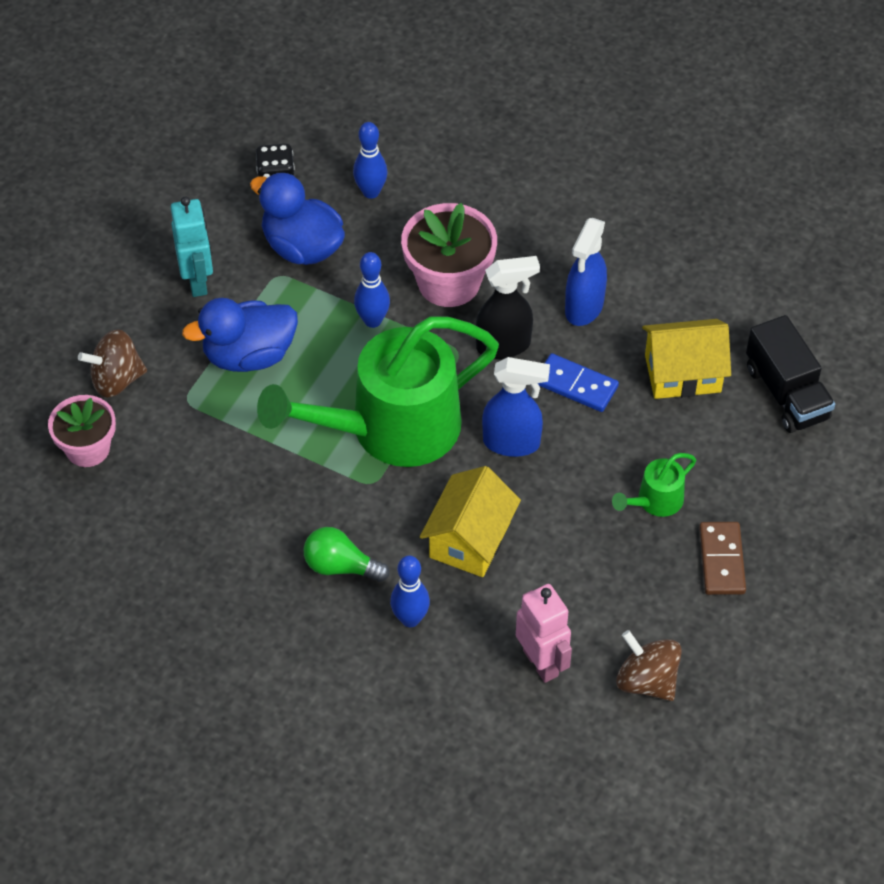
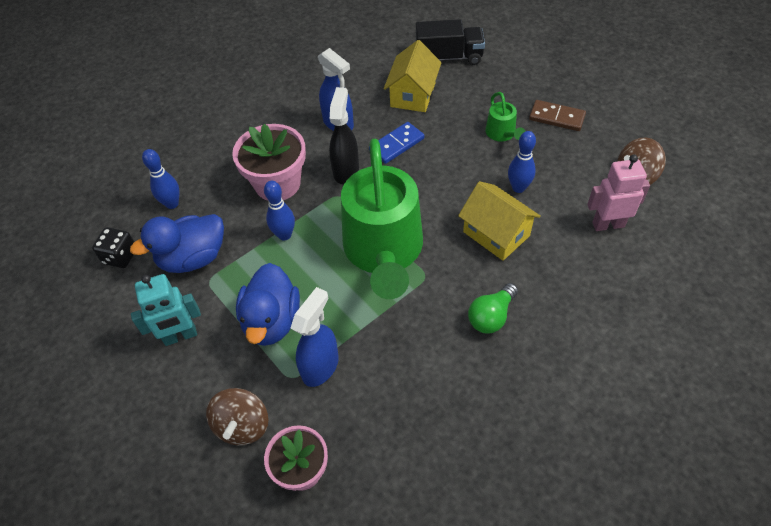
camera: 65 degrees left, 0 degrees up
(198, 281) = (180, 336): turquoise robot -> turquoise robot turned 150 degrees clockwise
(410, 619) = (551, 287): blue bowling pin -> blue bowling pin (518, 188)
(512, 443) = (427, 189): blue spray bottle -> blue spray bottle (320, 366)

